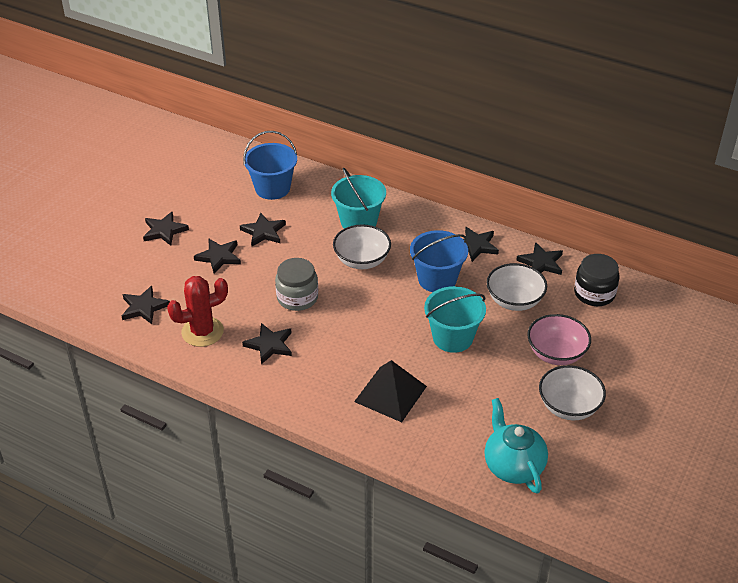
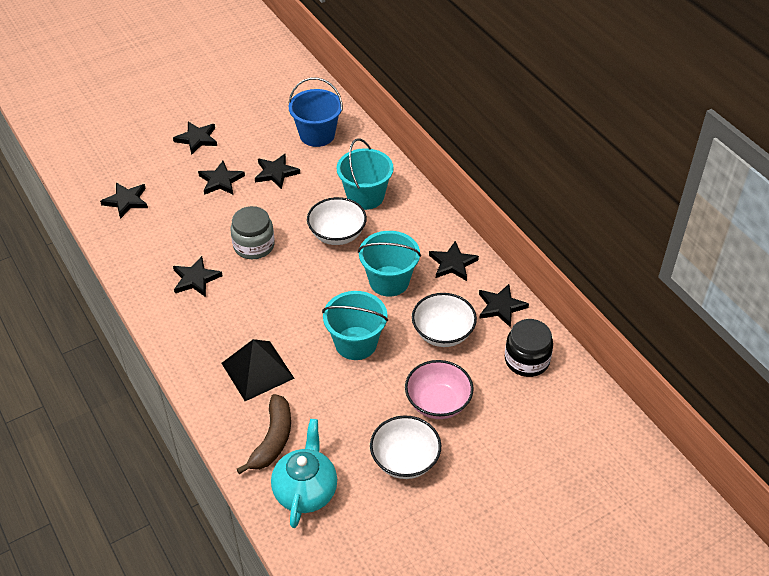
camera: 30 degrees right, 5 degrees up
(202, 332) = (153, 243): red cactus -> none
(437, 279) = (389, 281): blue bucket -> turquoise bucket
(451, 441) = (272, 440): none -> brown banana

